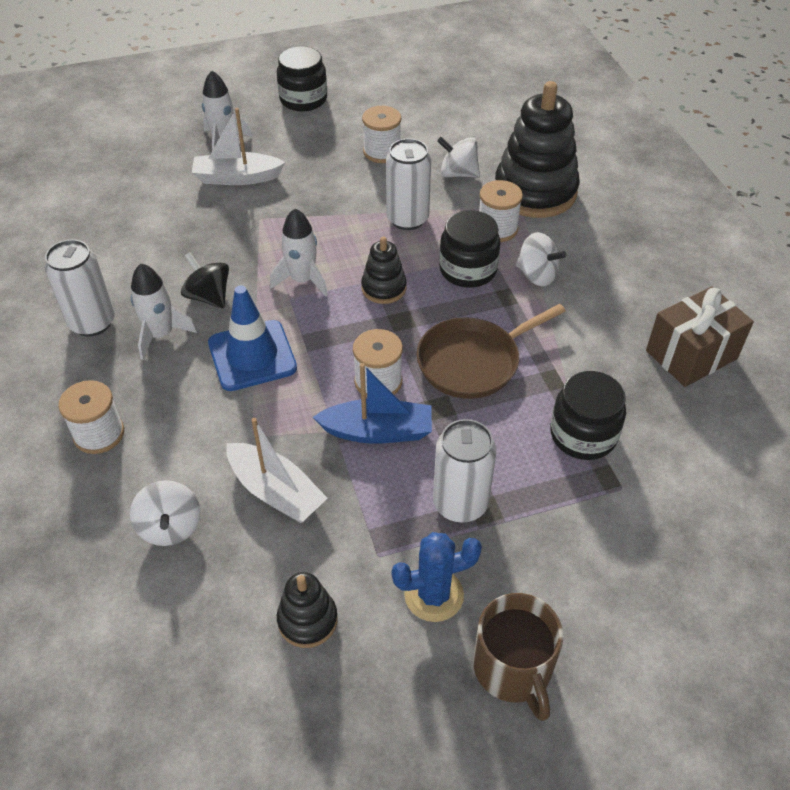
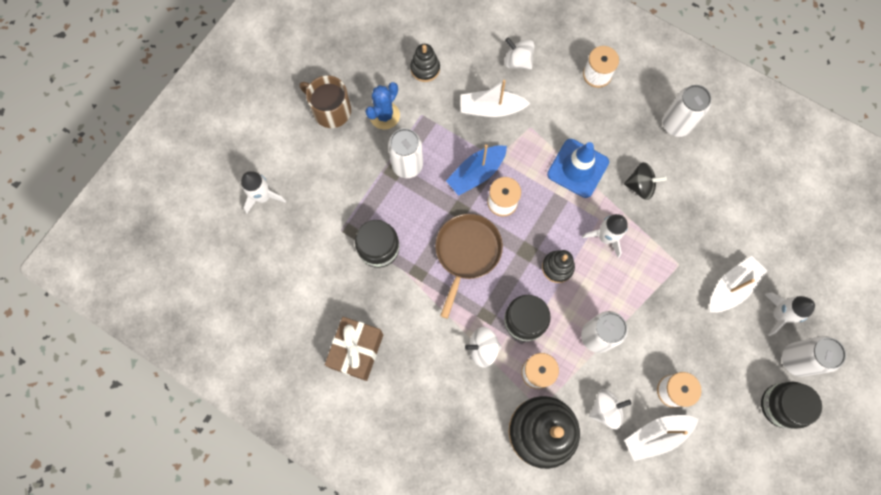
camera: 140 degrees right, 25 degrees up
(161, 335) = (635, 144): white rocket -> white rocket (263, 196)
(252, 113) = (796, 359): none -> white can
(431, 138) = (656, 435): none -> white boat

